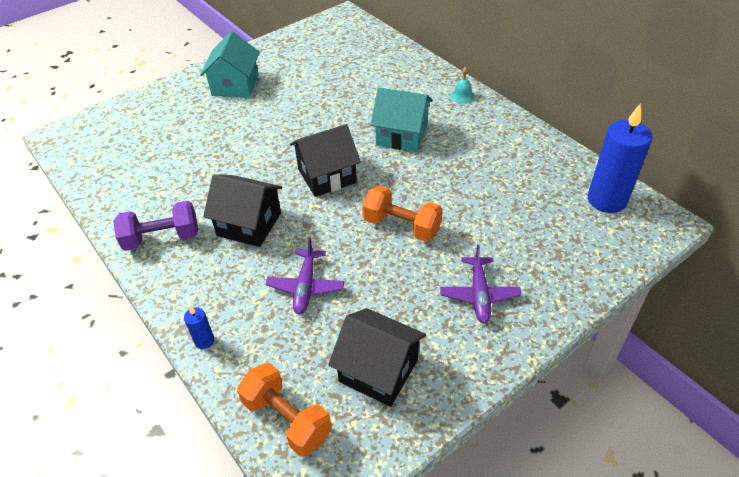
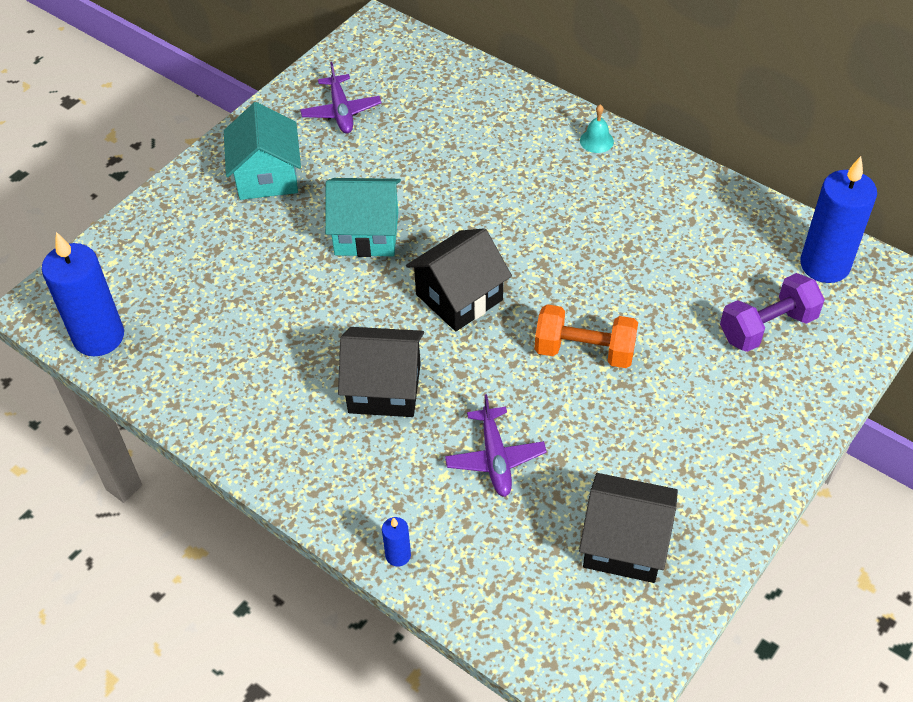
camera: 15 degrees left, 5 degrees up
(82, 159) = (99, 337): none -> blue candle
(162, 238) = (275, 431): purple dumbbell -> purple dumbbell (767, 327)
(287, 419) = (540, 625): orange dumbbell -> none
(402, 135) = (536, 217): turquoise house -> turquoise house (366, 233)
(479, 295) = (710, 424): purple plane -> purple plane (341, 112)

